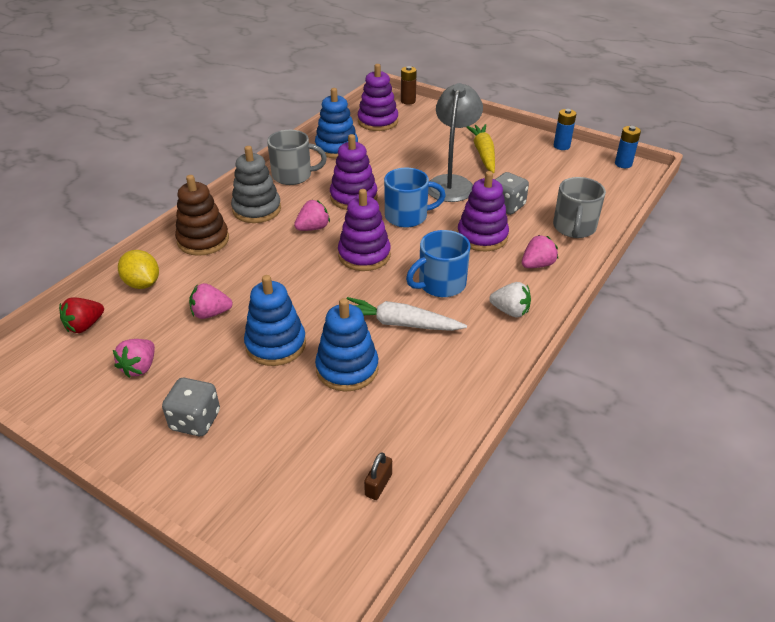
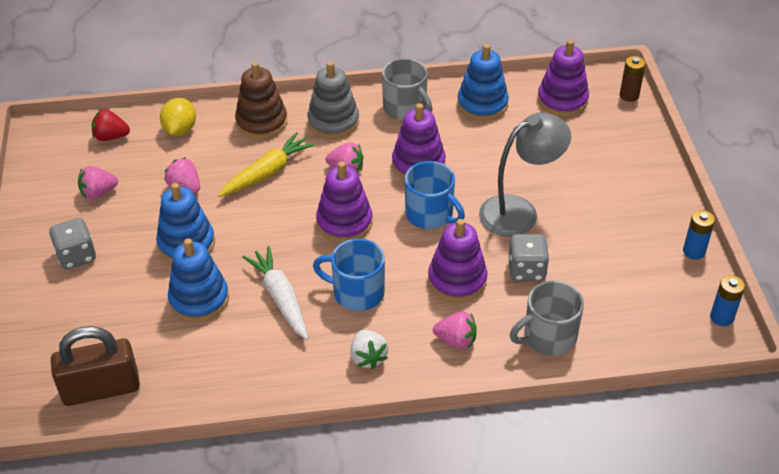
camera: 50 degrees right, 5 degrees up
(378, 485) = (101, 389): brown padlock -> brown padlock, size x2.38
(483, 153) = (600, 203): yellow carrot -> yellow carrot (267, 172)

